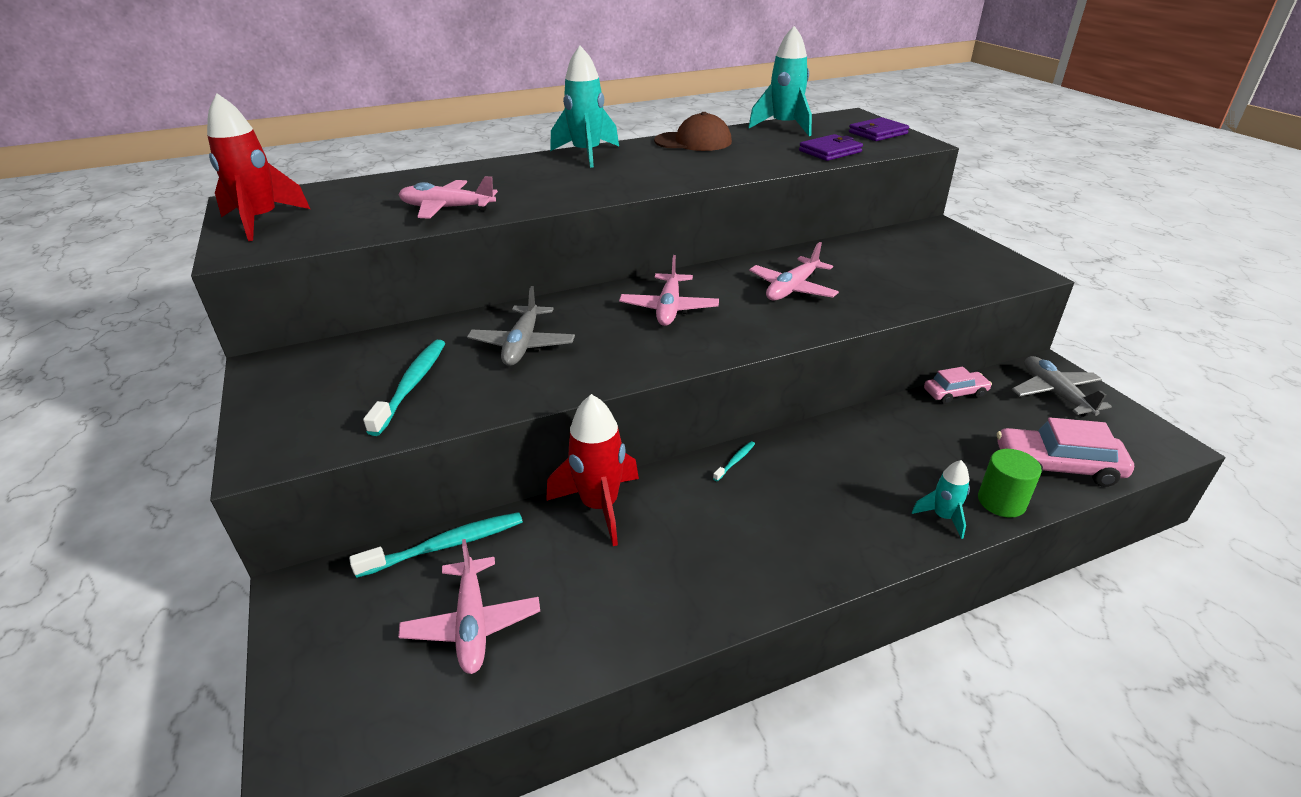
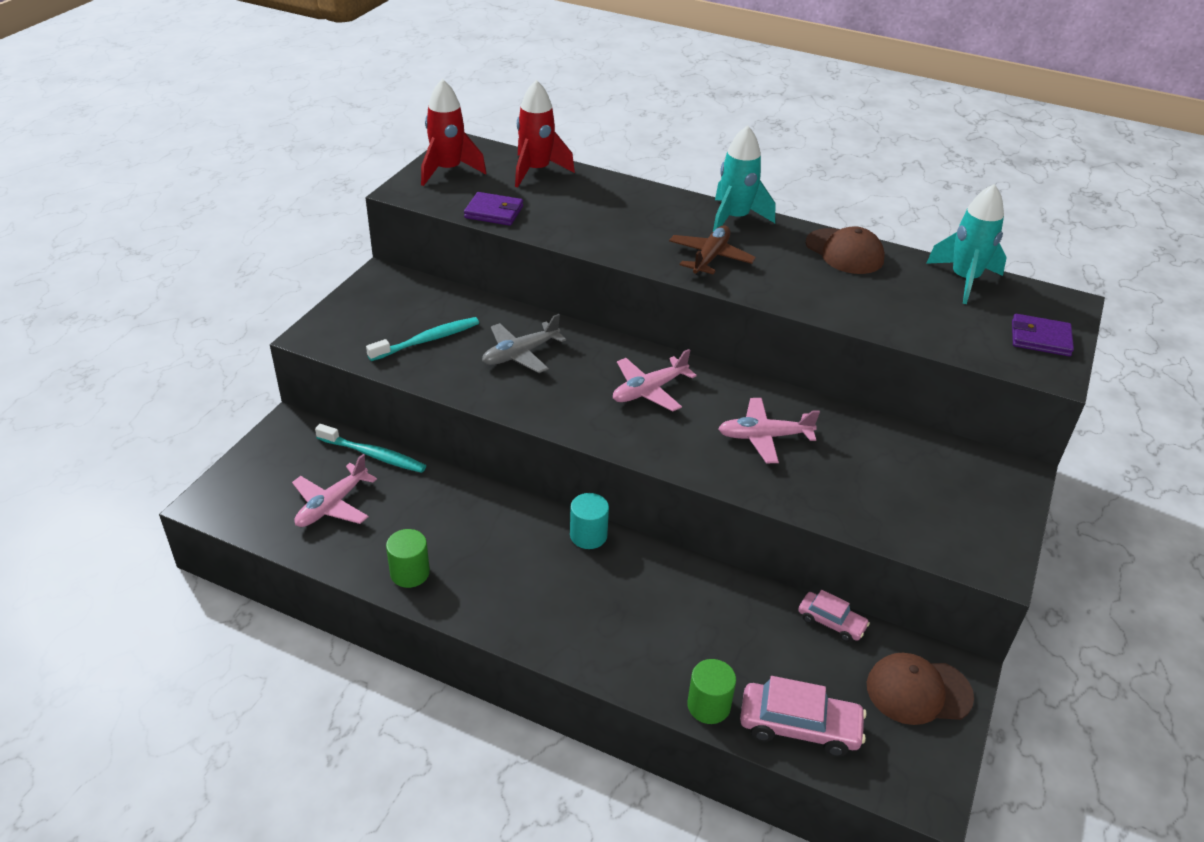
camera: 45 degrees right, 5 degrees up
(447, 208) = (557, 221): pink plane -> none
(599, 506) = (472, 497): red rocket -> red rocket (536, 171)
(617, 178) = (710, 258): none -> brown plane
(650, 613) = (410, 573): none -> green cylinder
(735, 461) = (588, 535): turquoise toothbrush -> turquoise cylinder
(830, 151) = (941, 331): purple wallet -> purple wallet (494, 212)
(943, 517) = (651, 677): turquoise rocket -> none
(1055, 393) = (918, 691): grey plane -> brown cap
(1057, 466) = (799, 726): pink car -> pink car turned 135 degrees clockwise

